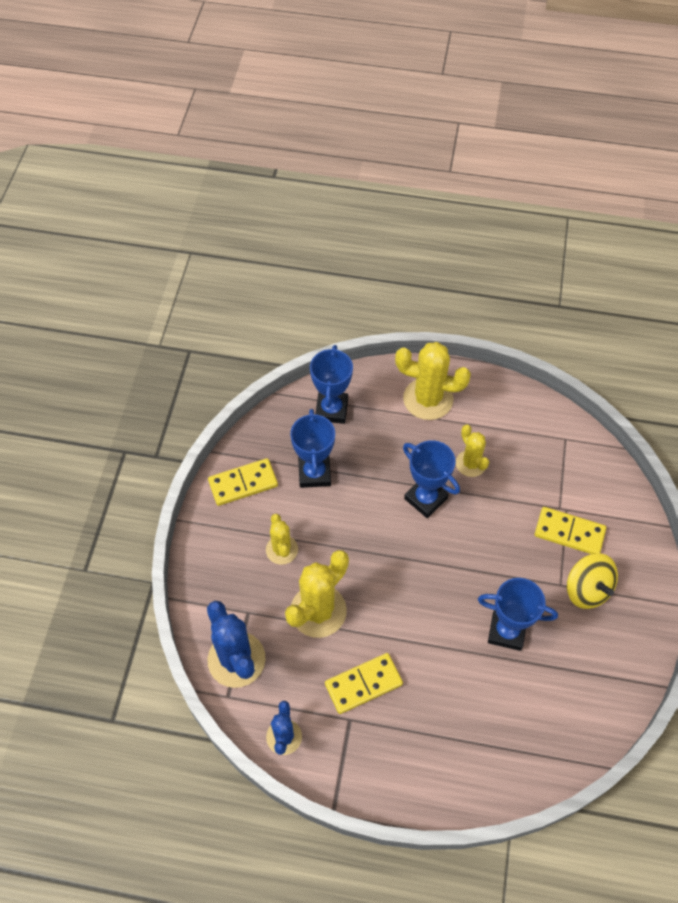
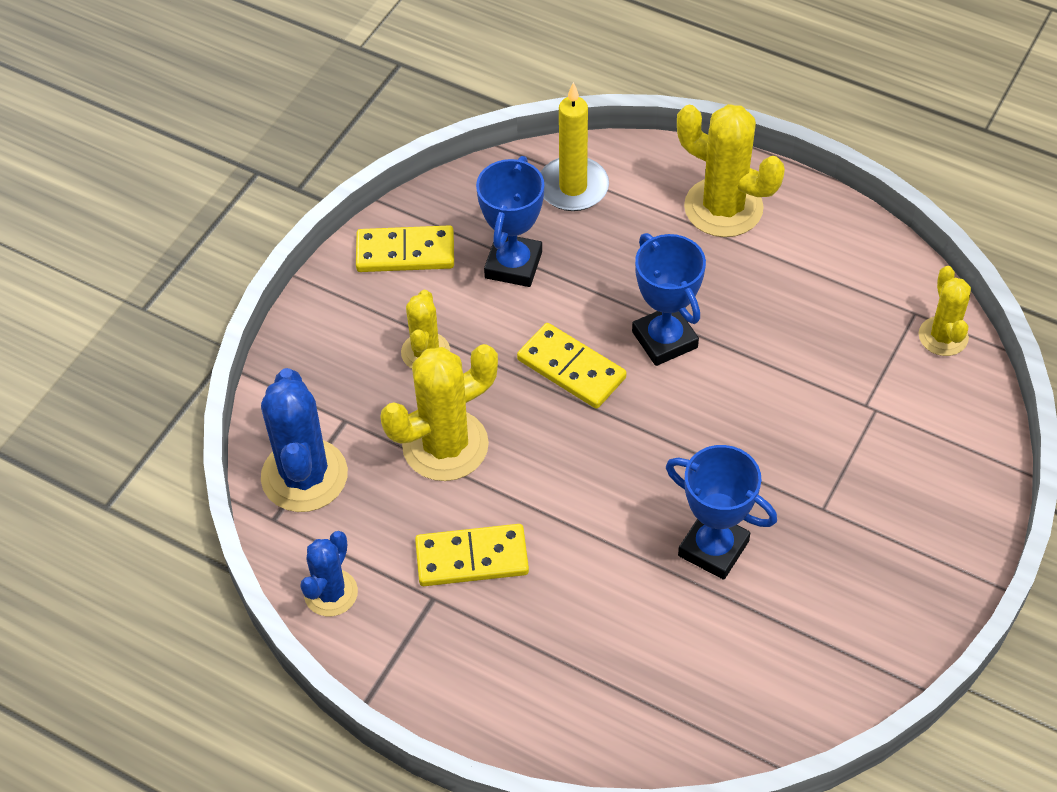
camera: 20 degrees right, 5 degrees down
(331, 410) = (573, 187): blue trophy -> yellow candle
(471, 463) = (752, 310): yellow cactus -> yellow cactus (943, 336)
(569, 532) = (867, 442): yellow domino -> yellow domino (571, 368)
(587, 589) = (862, 526): yellow spinning top -> none

